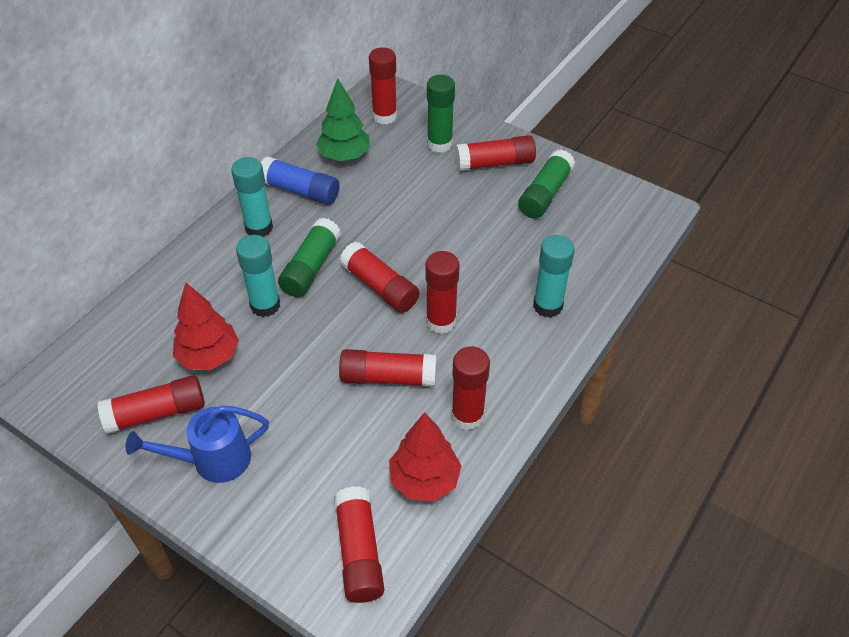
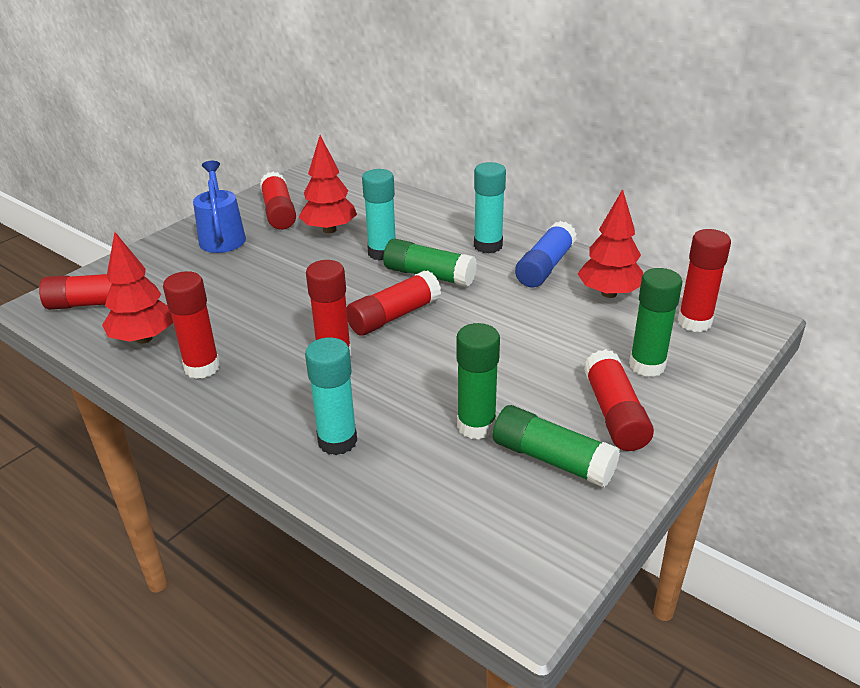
camera: 95 degrees right, 15 degrees down
(344, 156) = (609, 293): green tree -> red tree
(388, 377) = (271, 320): red glue stick -> none
(518, 230) = (476, 426): none -> green glue stick

